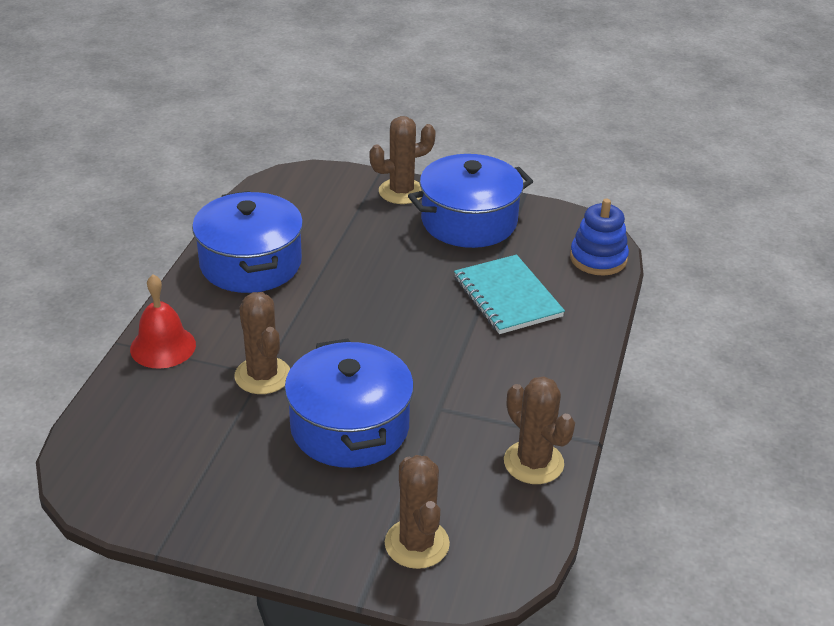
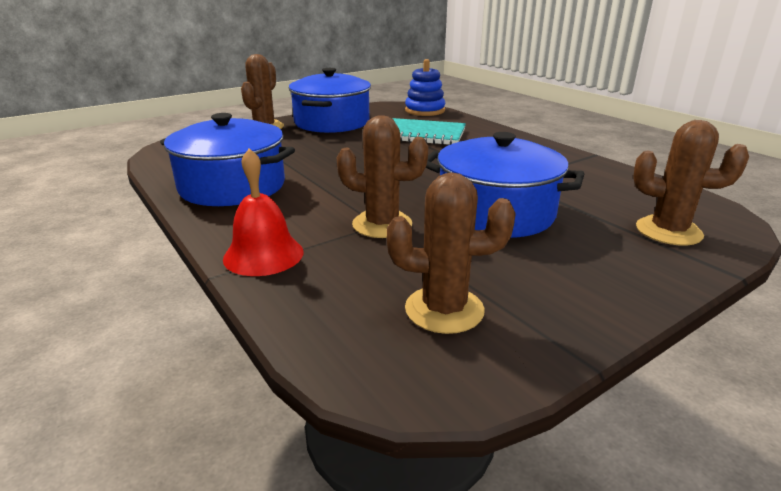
camera: 50 degrees left, 10 degrees down
(533, 463) = (601, 173): brown cactus -> brown cactus (444, 310)

